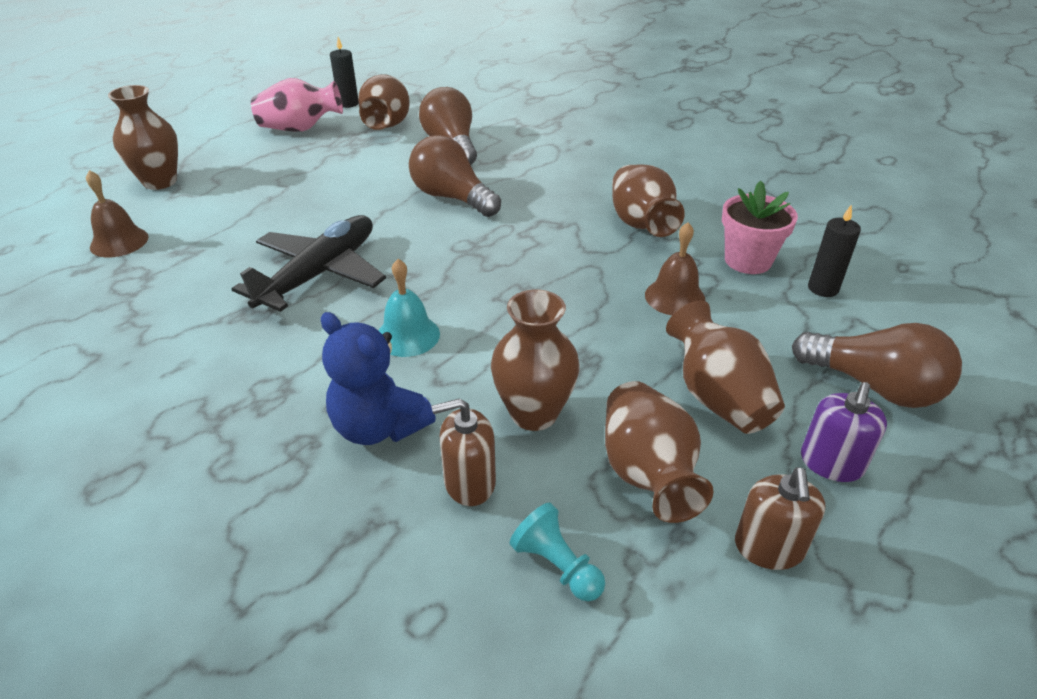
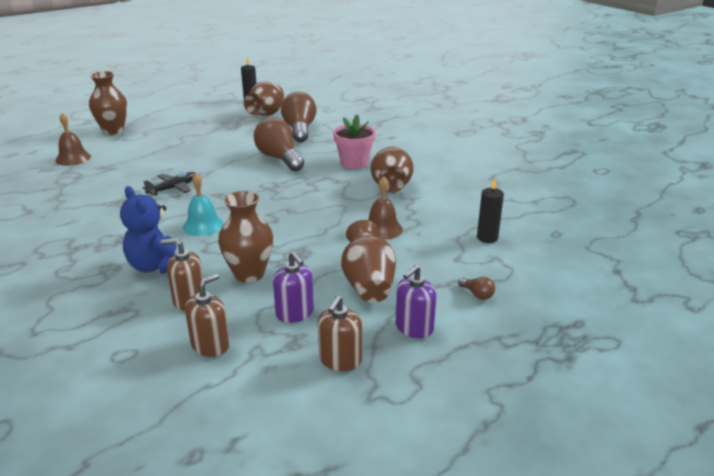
camera: 15 degrees right, 10 degrees down
(300, 129) = (212, 111): pink vase -> none
(319, 274) = (173, 188): black plane -> black plane, size x0.54
(557, 565) = (210, 345): turquoise pawn -> brown soap dispenser
(647, 473) = (295, 313): brown vase -> purple soap dispenser
(747, 260) = (447, 216): pink flower pot -> pink flower pot (354, 163)
(874, 386) = (477, 294): brown light bulb -> brown light bulb, size x0.41

